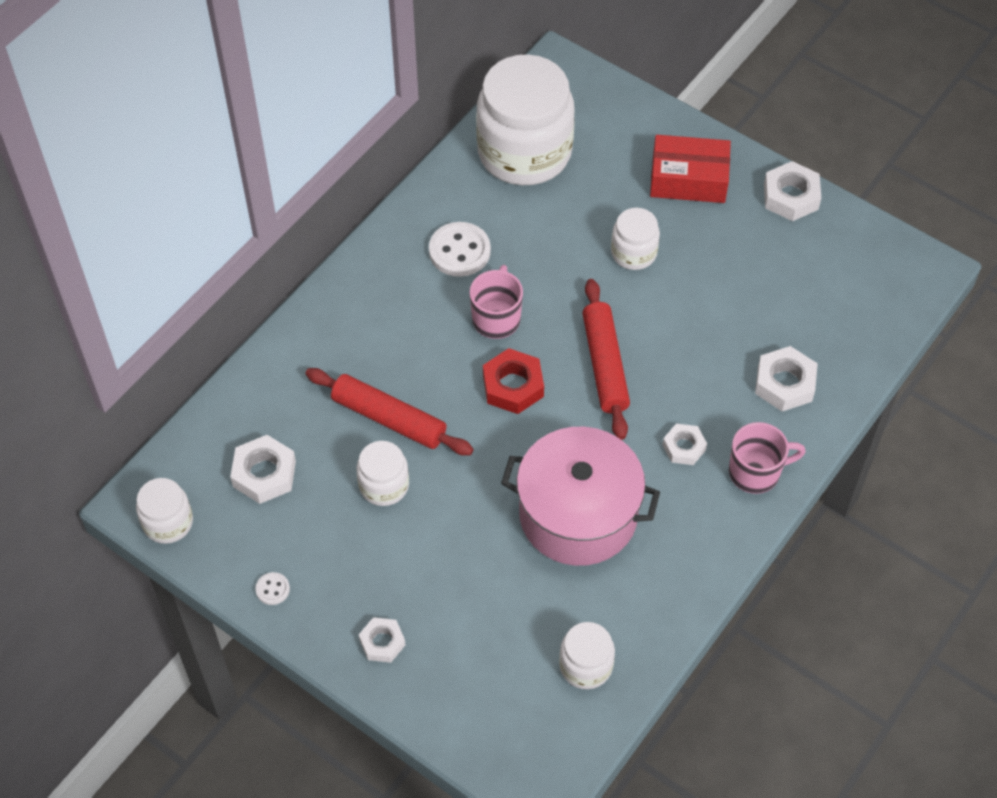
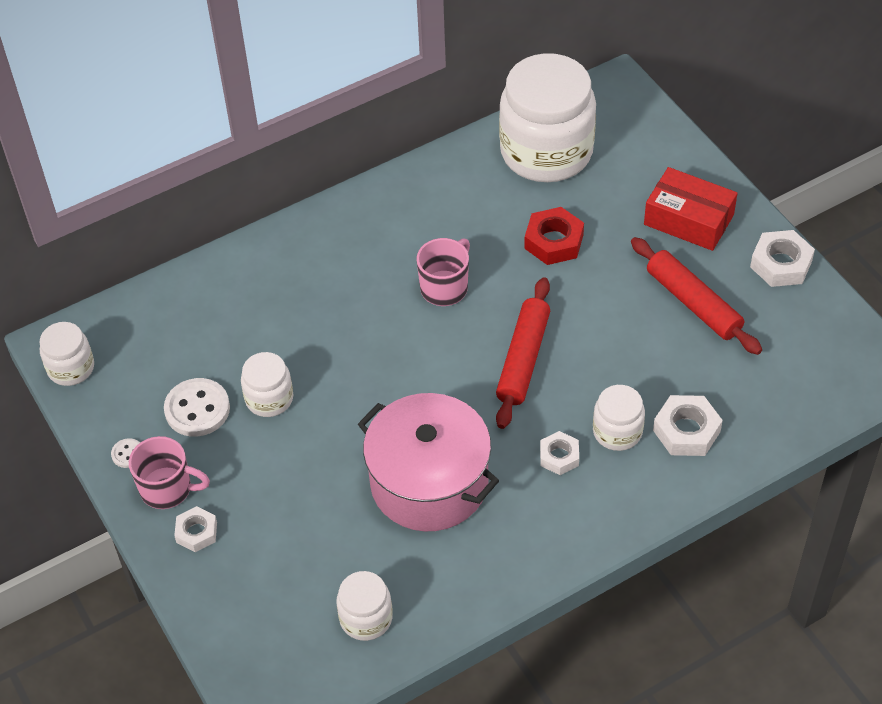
camera: 25 degrees right, 5 degrees down
(264, 474) = (172, 354): white nut -> none
(389, 418) = (304, 343): red rolling pin -> red rolling pin (693, 303)
(459, 251) = (442, 220): white button -> white button (197, 409)
(513, 386) = (429, 351): red nut -> red nut (554, 241)
(633, 253) = (602, 269): white jar -> white jar (617, 432)
(756, 472) = (616, 501): pink mug -> pink mug (167, 489)

